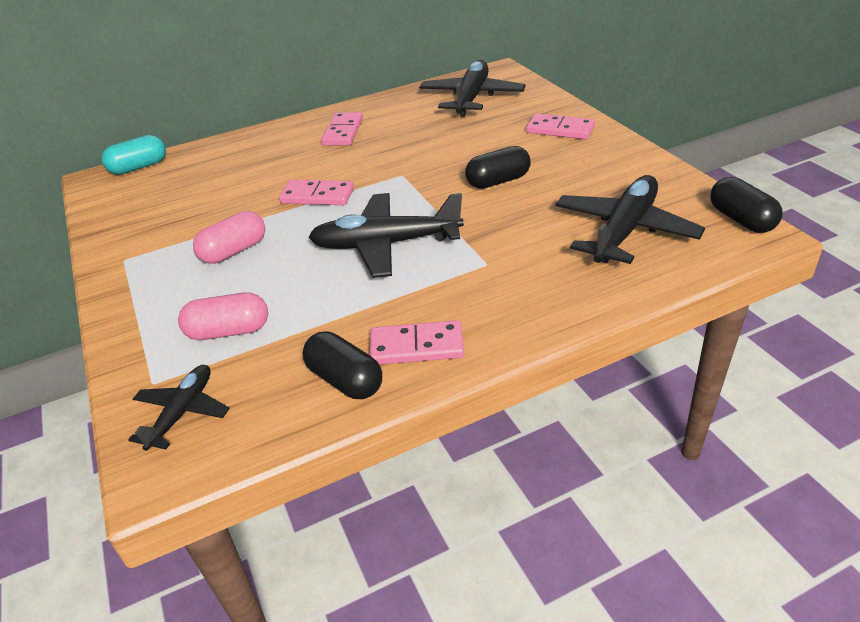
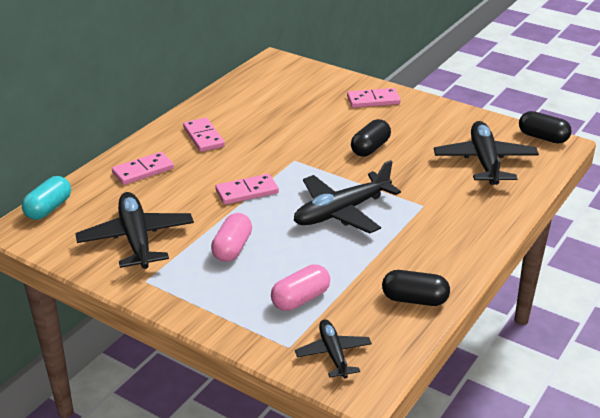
camera: 35 degrees left, 5 degrees down
(417, 346) = (435, 266): pink domino -> pink domino (143, 171)
(471, 98) = (278, 87): black plane -> black plane (136, 239)

